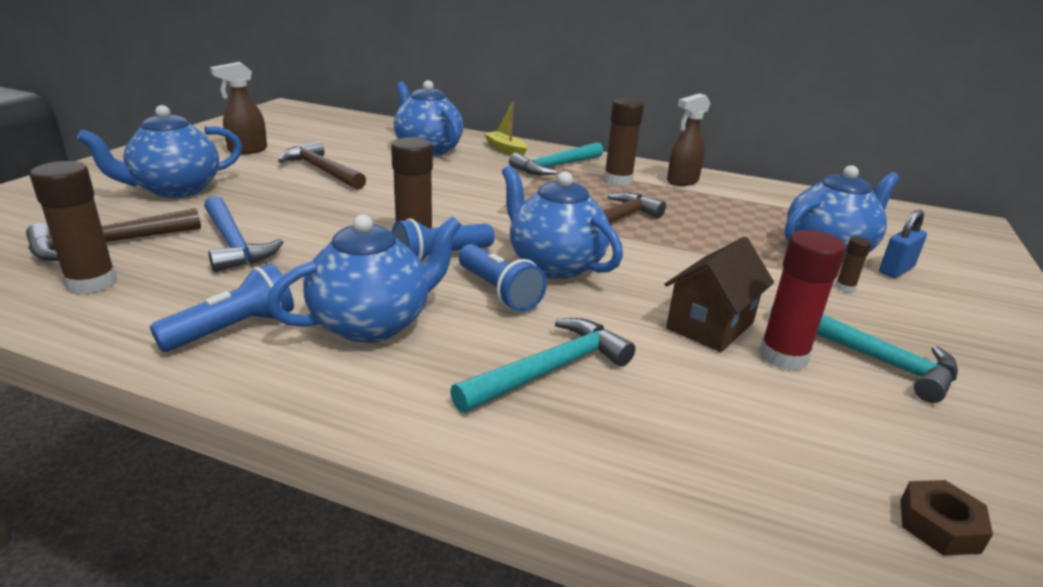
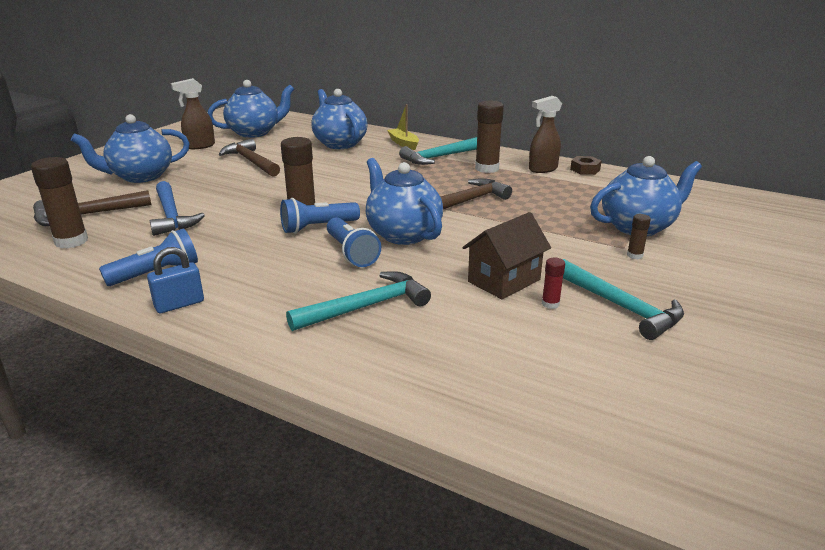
camera: 10 degrees right, 0 degrees up
(373, 323) = (252, 272): blue teapot -> blue teapot (255, 132)
(783, 356) = (550, 304): red glue stick -> red glue stick, size x0.49
(896, 270) = (690, 243): blue padlock -> blue padlock (179, 304)
(939, 525) = (601, 416): brown nut -> brown nut (585, 169)

